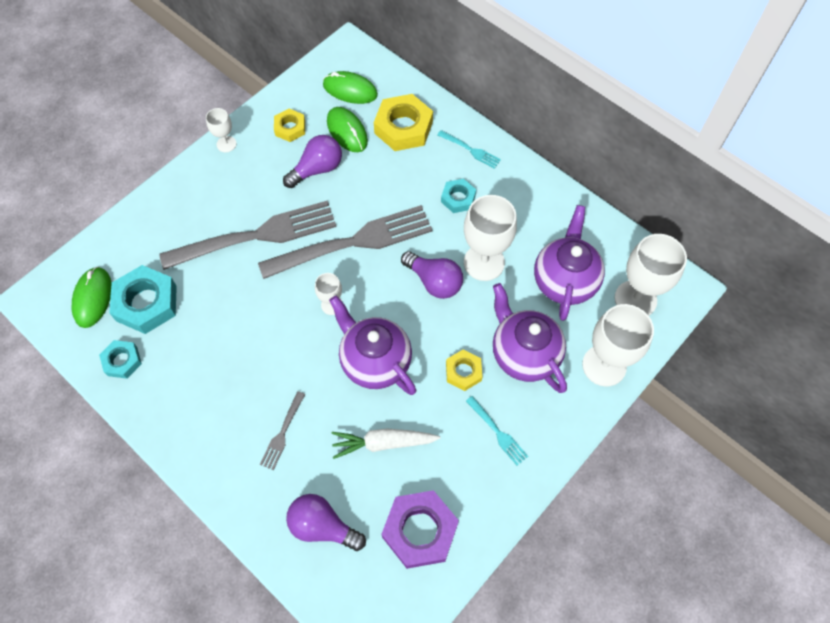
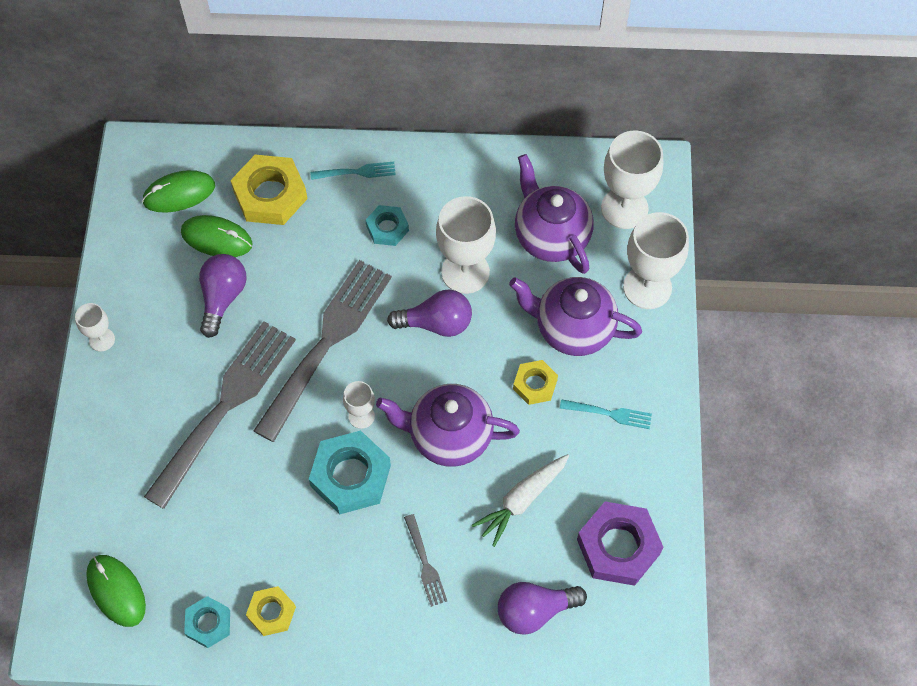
camera: 40 degrees left, 0 degrees up
(146, 303) = (177, 553): turquoise nut -> turquoise nut (350, 476)
(290, 128) = (154, 276): yellow nut -> yellow nut (271, 612)

